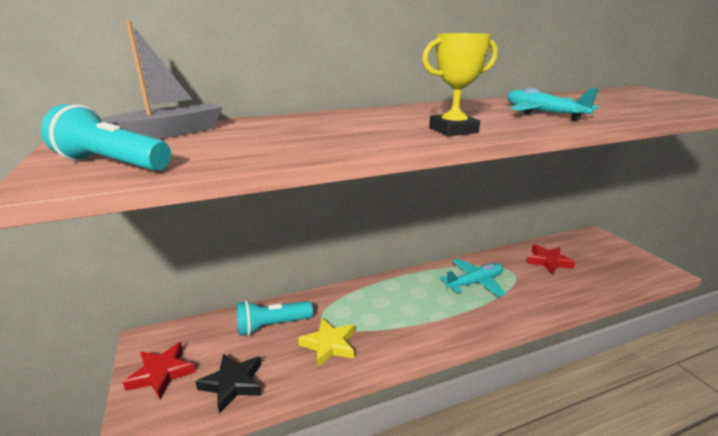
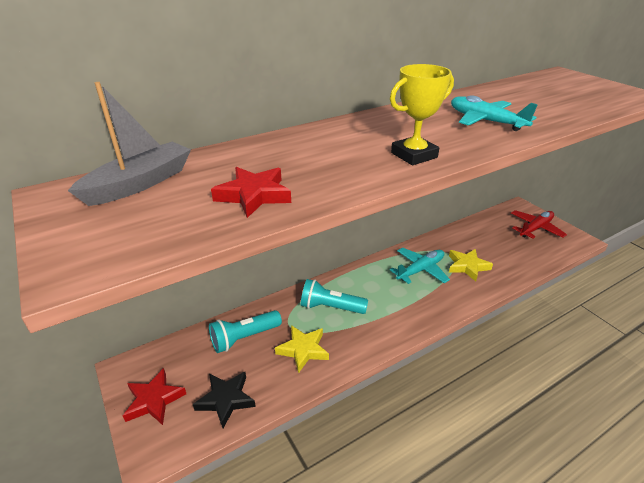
camera: 10 degrees left, 10 degrees up
(113, 164) = (116, 237): turquoise flashlight -> turquoise flashlight (331, 307)
(528, 284) = (467, 266): none -> yellow star
(548, 262) = (481, 240): red star -> red star (254, 195)
(613, 256) = (535, 228): none -> red plane

